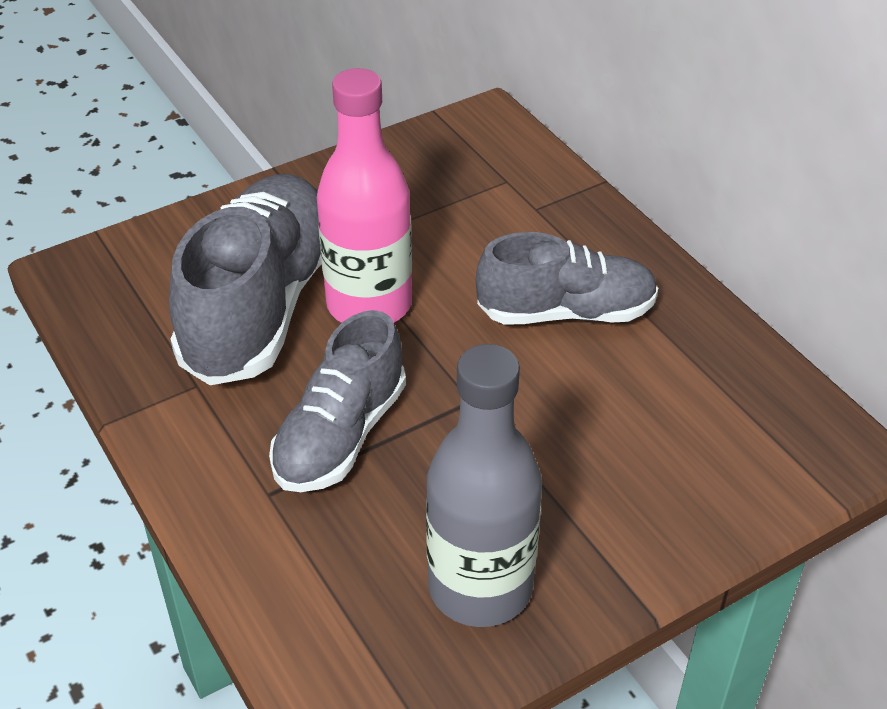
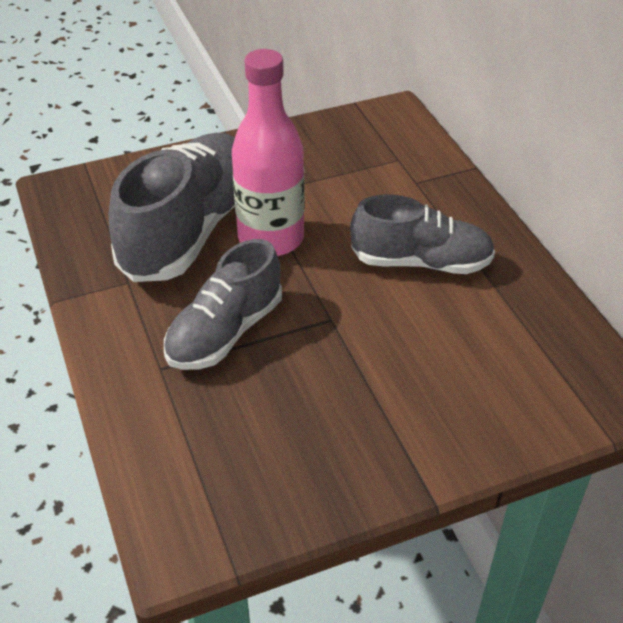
camera: 10 degrees right, 0 degrees up
(480, 587) = (303, 461): grey bottle -> none

